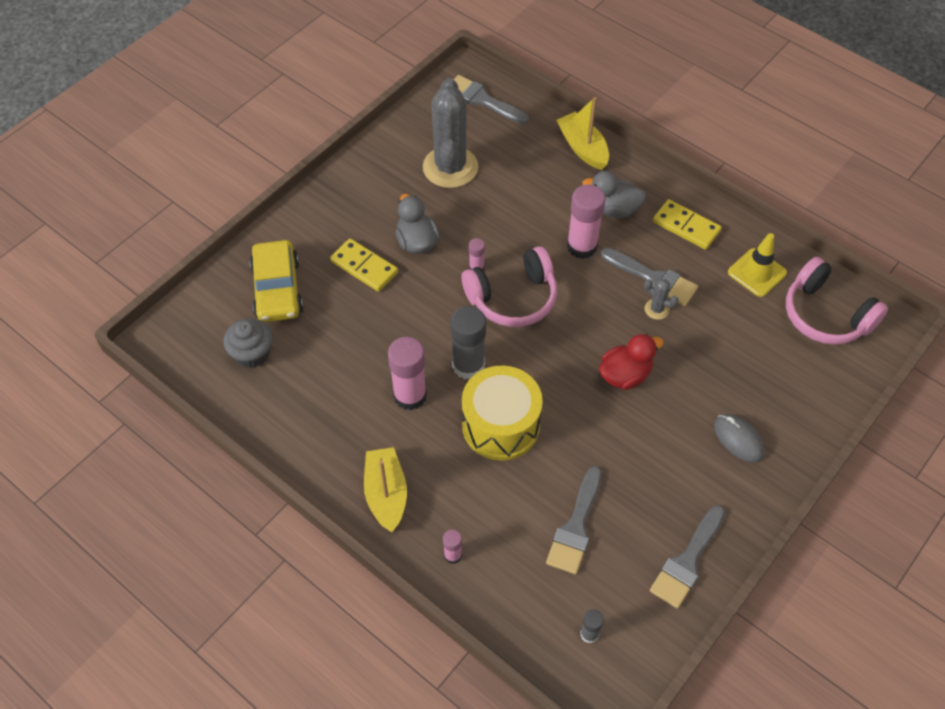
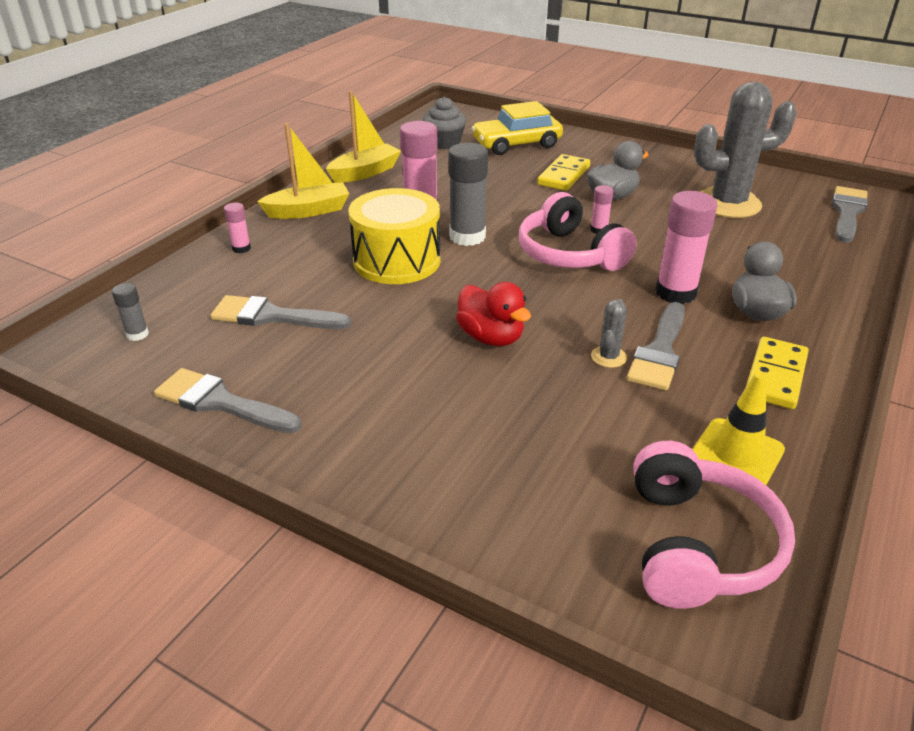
camera: 80 degrees right, 20 degrees down
(582, 148) = (841, 282): yellow boat -> yellow boat (365, 172)
(738, 439) = (414, 443): grey mouse -> none
(826, 315) = (697, 545): pink headphones -> pink headphones turned 150 degrees clockwise

